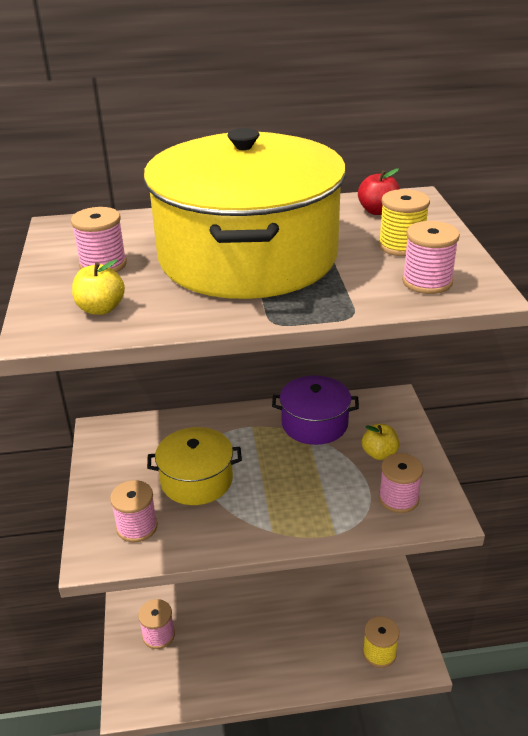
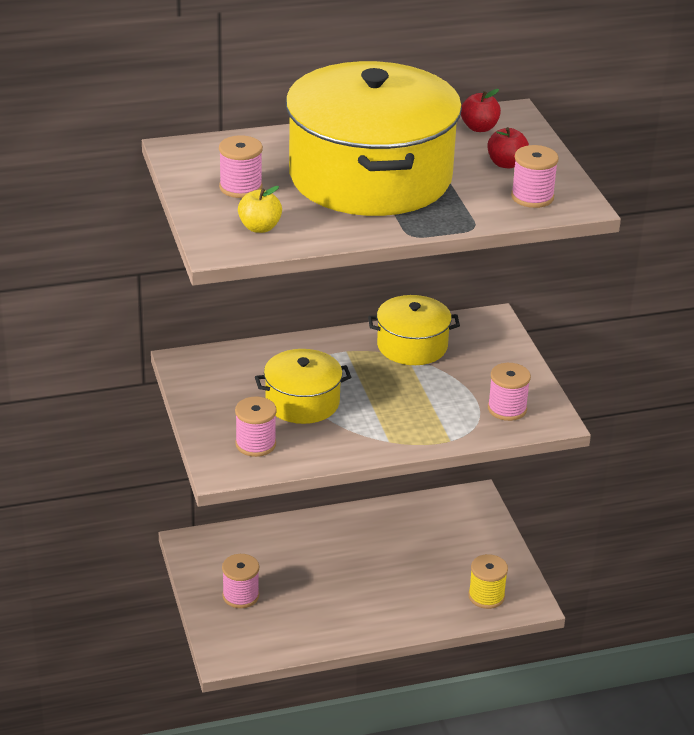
camera: 10 degrees left, 0 degrees up
(314, 423) = (412, 346): purple pot -> yellow pot
(379, 453) = (483, 371): yellow apple -> none
(401, 246) = (506, 164): yellow spool -> red apple

